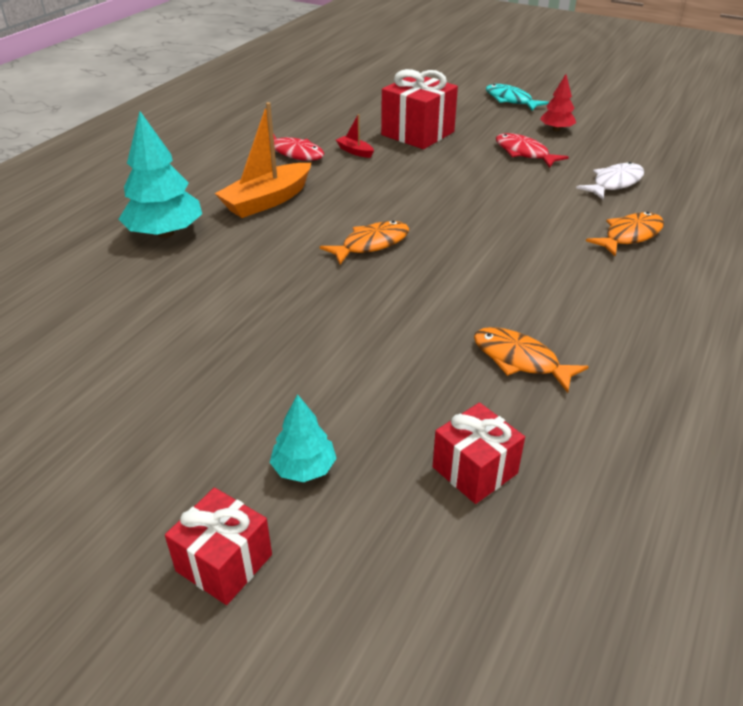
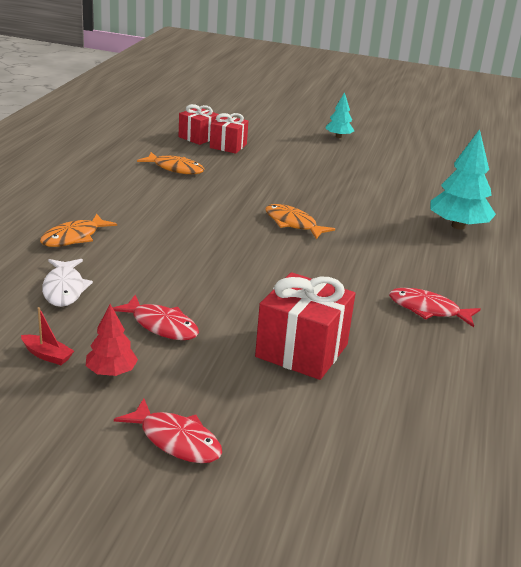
camera: 165 degrees right, 10 degrees down
(224, 563) = (291, 120): red gift -> red gift (228, 146)
(267, 200) = (405, 255): orange boat -> none
(304, 468) = (275, 137): turquoise tree -> turquoise tree (338, 136)
(355, 151) = (363, 316): red boat -> red boat (47, 355)
(371, 244) = (293, 224): orange fish -> orange fish turned 90 degrees clockwise
(510, 100) = (176, 440): turquoise fish -> red fish
(614, 183) = (64, 289): white fish -> white fish turned 45 degrees counterclockwise

